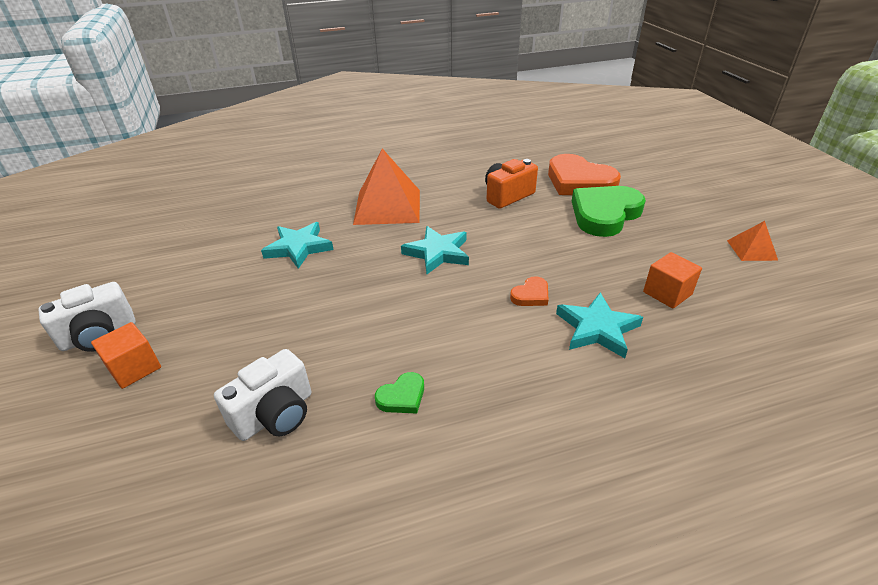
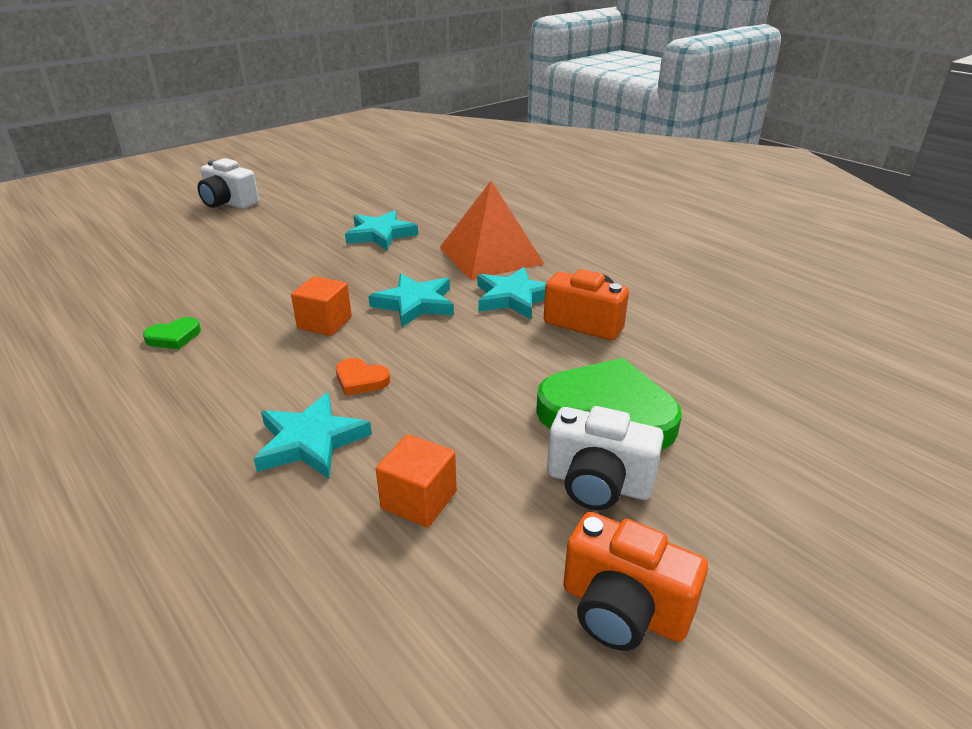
camera: 65 degrees right, 5 degrees down
(134, 368) = (195, 225): orange cube -> orange cube (324, 323)
(275, 414) = (149, 288): white camera -> white camera (598, 483)
(402, 396) = (174, 337): green heart -> green heart turned 60 degrees counterclockwise
(458, 212) = (514, 297): none -> turquoise star
(579, 181) = (691, 374): orange heart -> none
(751, 250) = (623, 609): orange pyramid -> orange camera

